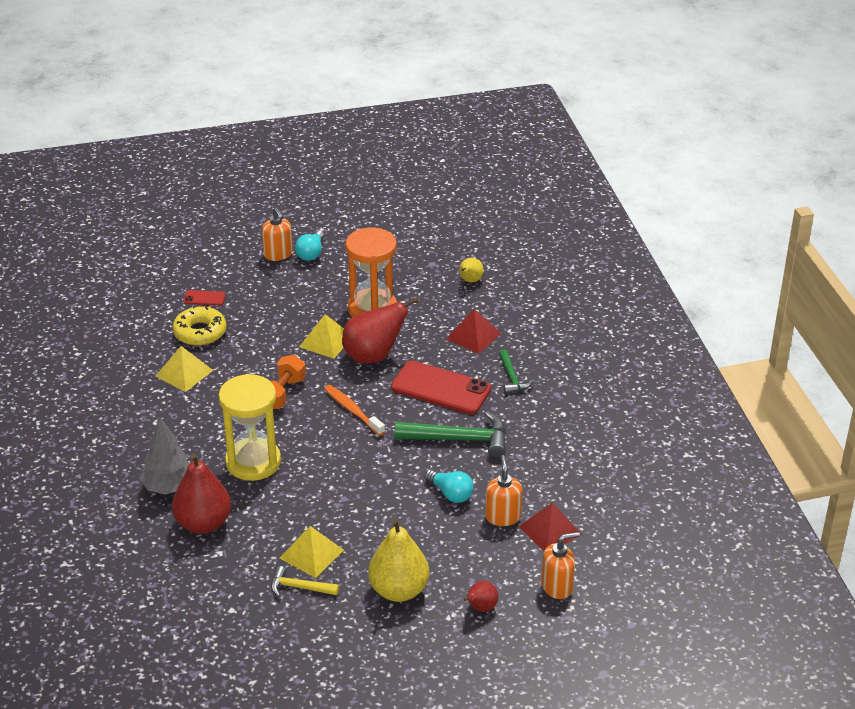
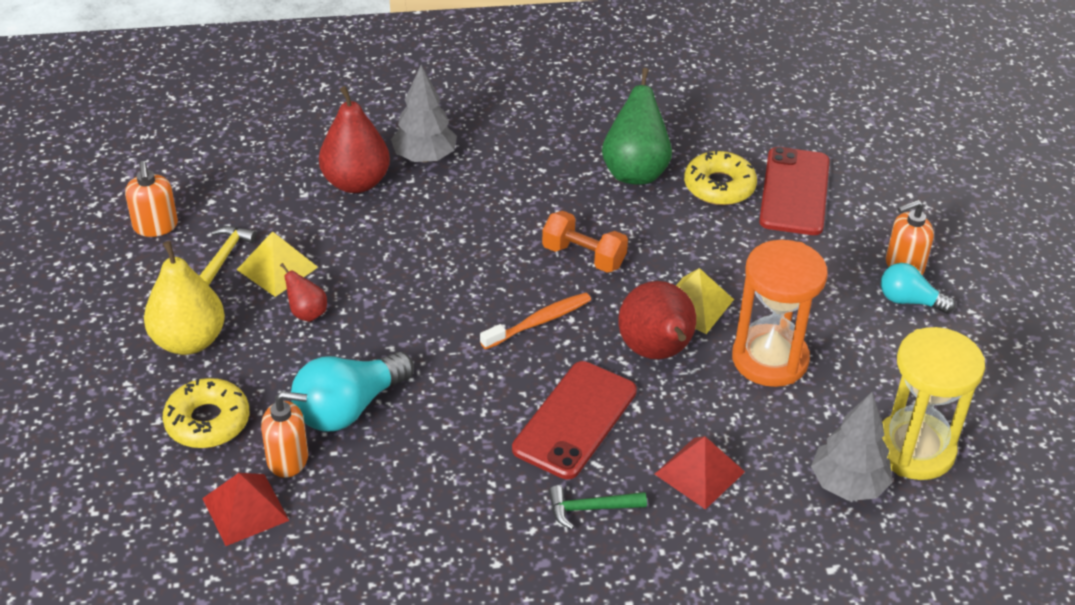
camera: 95 degrees right, 5 degrees up
(184, 373) = (635, 171): yellow pyramid -> green pear
(204, 298) = (794, 192): red phone -> red phone, size x2.19
(253, 462) = (454, 225): yellow hourglass -> yellow hourglass (914, 449)
(450, 493) = (348, 408): turquoise light bulb -> turquoise light bulb, size x1.67
(460, 439) = (458, 430): green hammer -> none
(470, 280) = (848, 485): yellow pear -> grey tree
(477, 564) = (207, 421): none -> yellow donut
(481, 608) = (129, 416): red pear -> red pear (307, 313)
(557, 586) = (136, 501): orange soap dispenser -> orange soap dispenser (155, 226)

